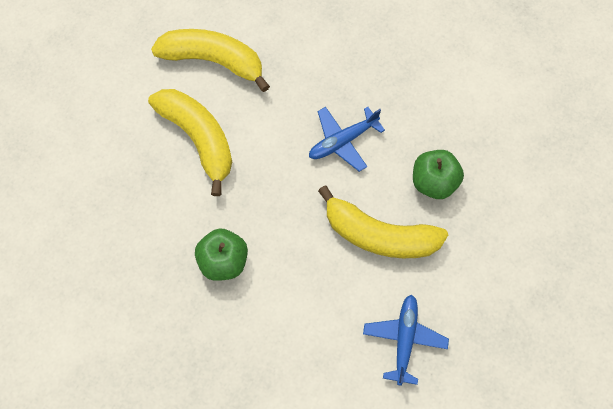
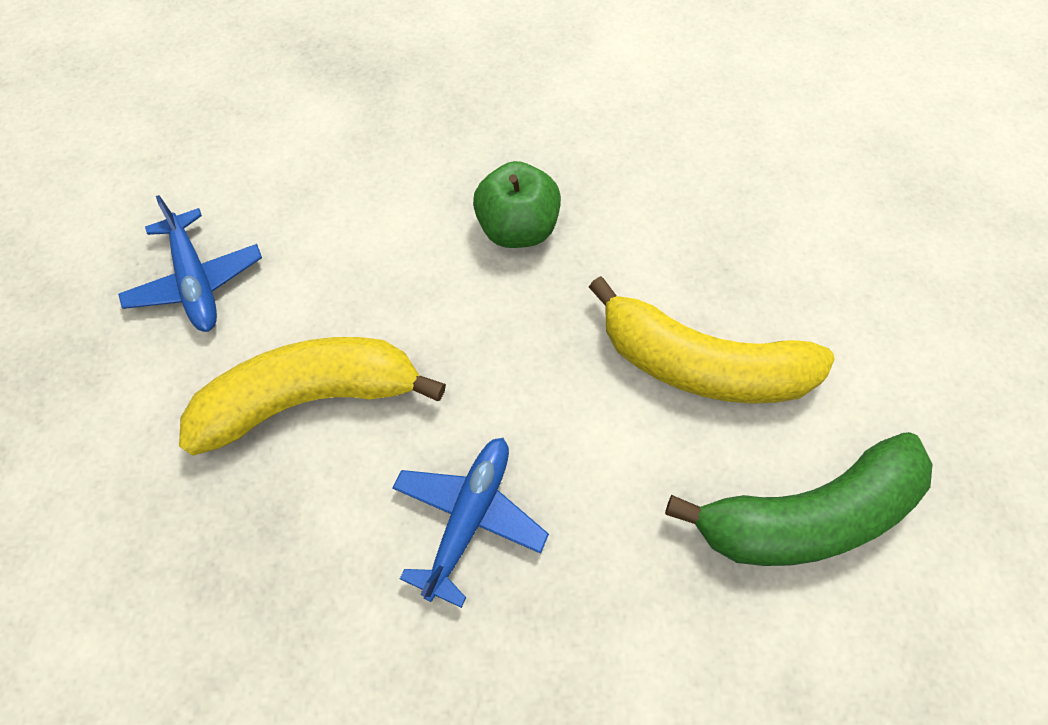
camera: 145 degrees right, 5 degrees down
(214, 61) = (805, 515): yellow banana -> green banana
(433, 182) = (261, 548): green apple -> none

